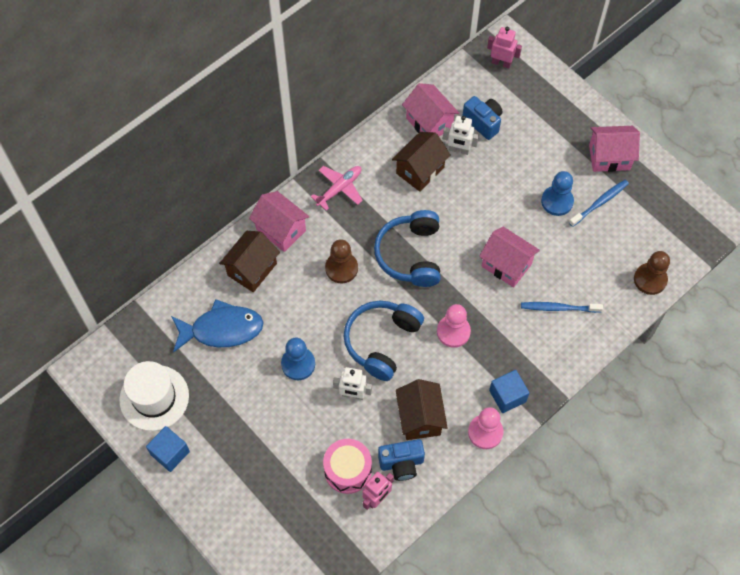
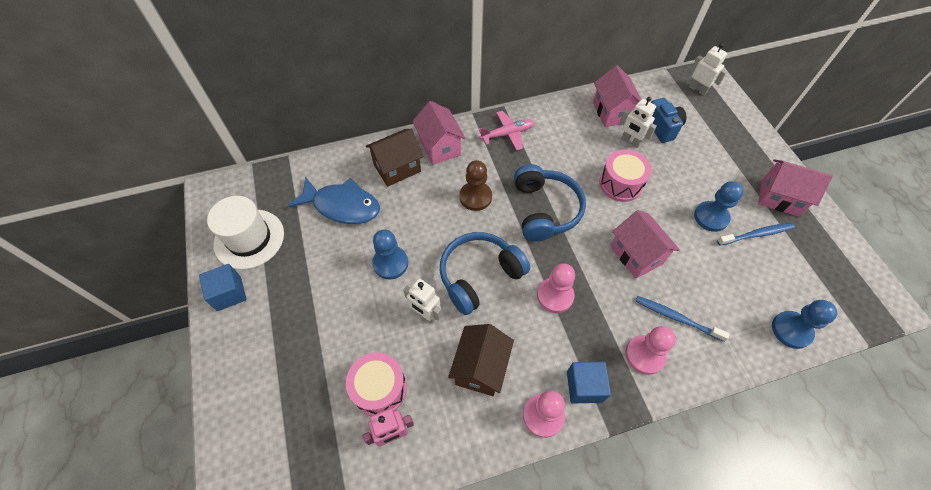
camera: 25 degrees right, 5 degrees down
(401, 463) = (437, 408): blue camera -> none
(410, 255) = (545, 210): blue headphones -> blue headphones turned 150 degrees clockwise
(420, 170) = (587, 145): brown house -> none
(467, 200) = (620, 184): none -> pink drum
(501, 63) = (698, 89): pink robot -> white robot
(544, 350) = (644, 355): none -> pink pawn
(650, 279) = (791, 330): brown pawn -> blue pawn

